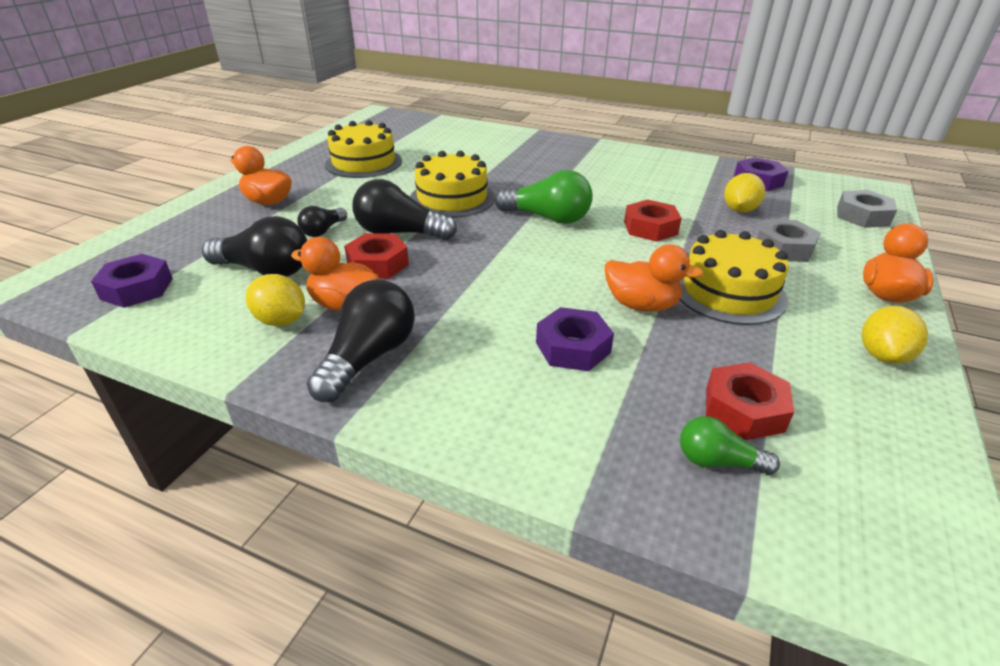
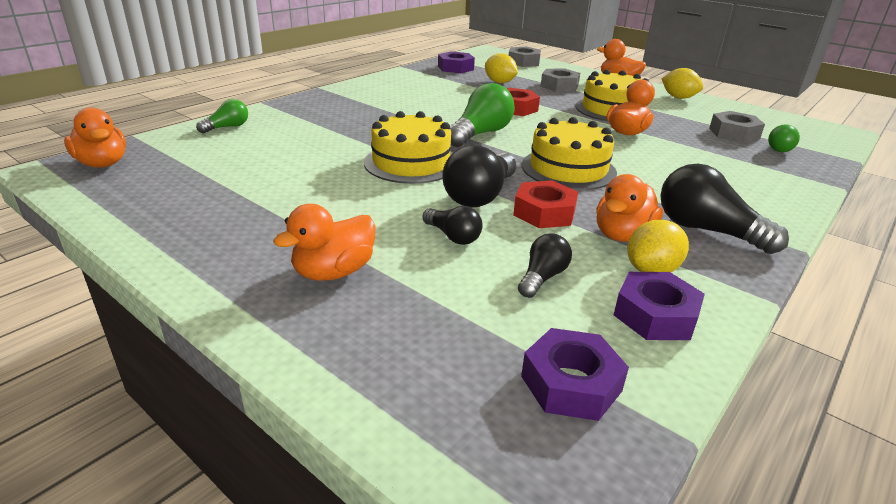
camera: 75 degrees left, 5 degrees down
(265, 270) = (542, 277): black light bulb -> black light bulb, size x0.57
(364, 163) = (256, 196): yellow cake -> yellow cake (568, 169)
(392, 119) = (103, 164): none -> orange duck
(475, 131) = (227, 127): none -> green light bulb
(573, 347) = (681, 160): purple nut -> purple nut (655, 315)
(744, 409) = (734, 133): red nut -> grey nut

